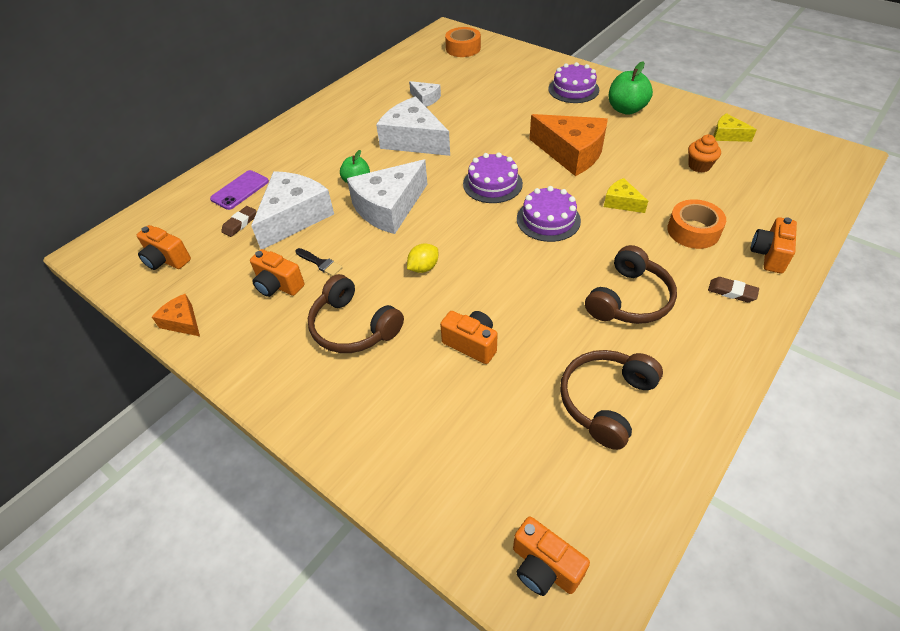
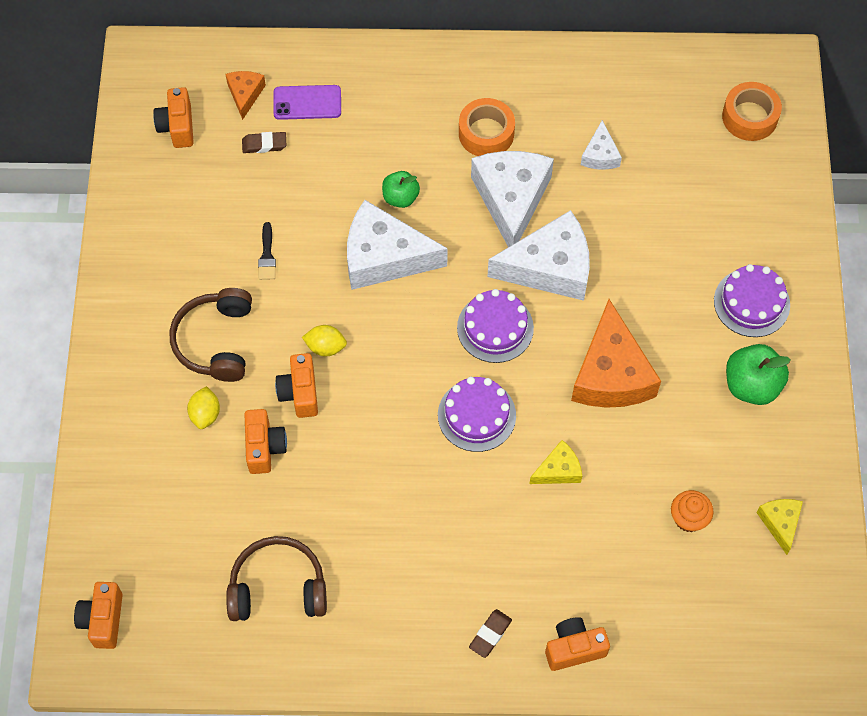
camera: 50 degrees right, 15 degrees up
(182, 322) = (125, 205): orange cheese -> orange cheese (245, 94)
(278, 285) = (216, 244): orange camera -> orange camera (300, 393)
(294, 217) = (307, 183): white cheese -> white cheese (550, 267)
(407, 366) = (205, 414): none -> yellow lemon
(621, 202) = (558, 470): yellow cheese -> yellow cheese turned 60 degrees clockwise
(629, 299) = (413, 548): brown headphones -> none
(693, 231) = (561, 561): orange tape -> orange tape (486, 133)
(732, 292) = (490, 634): brown eraser -> brown eraser turned 45 degrees clockwise

